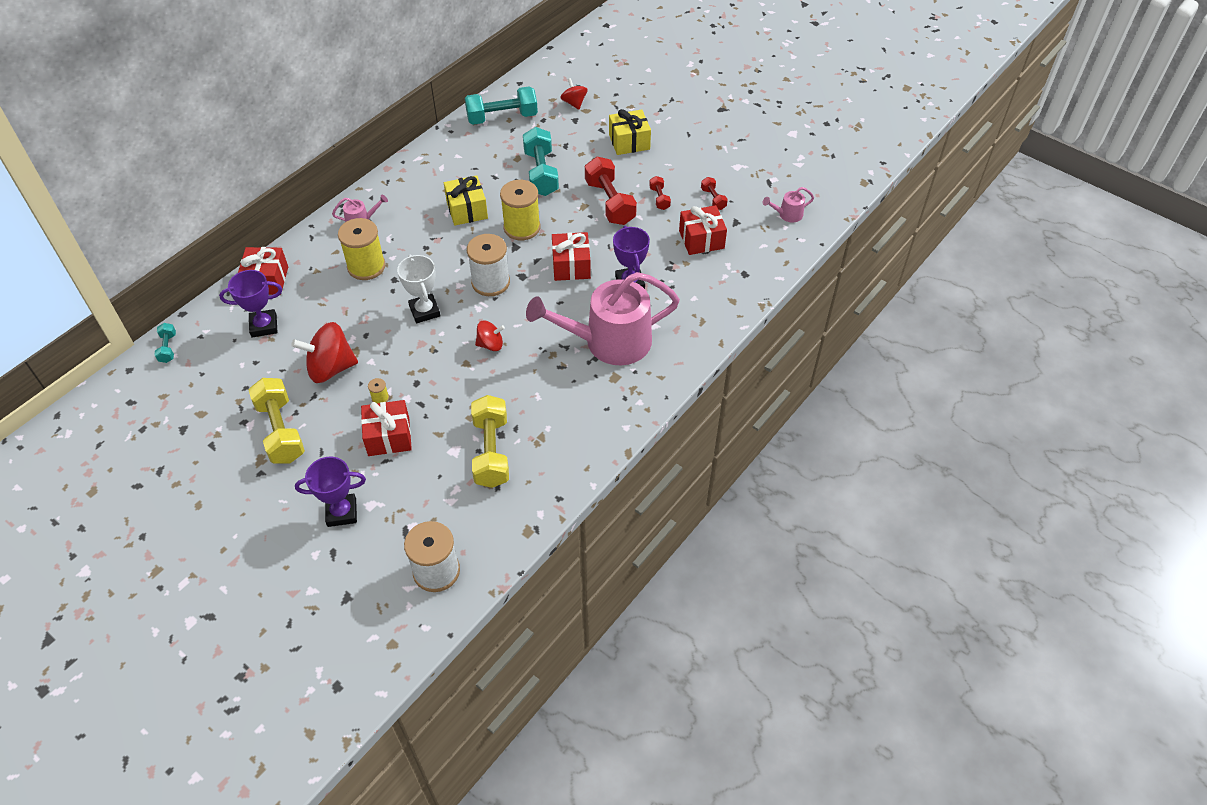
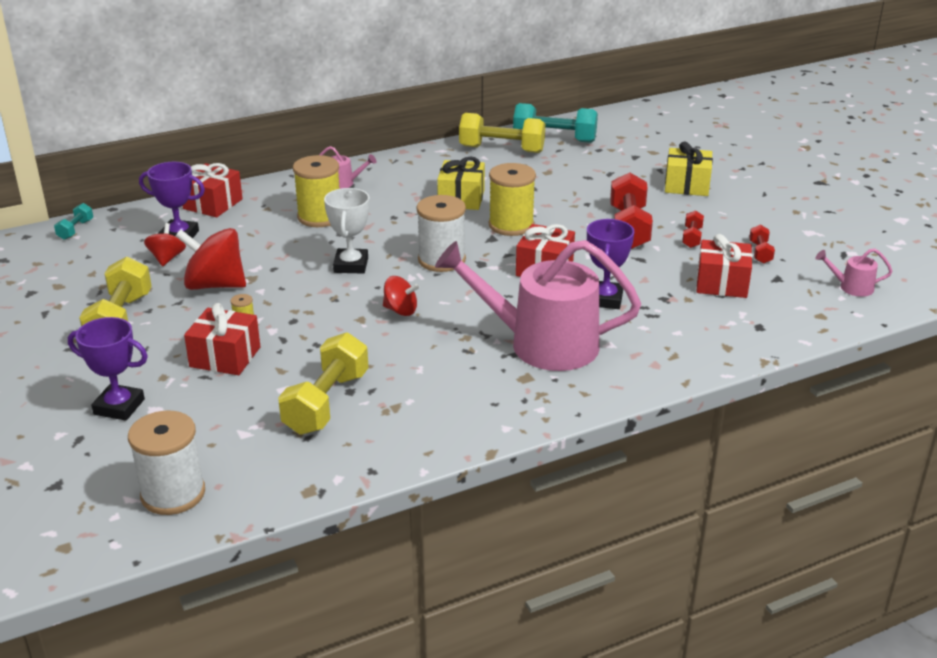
camera: 25 degrees right, 20 degrees down
(467, 142) = (501, 149): none -> yellow dumbbell
(541, 173) = (565, 188): turquoise dumbbell -> none
(574, 103) = (643, 144): red spinning top -> red spinning top (167, 258)

